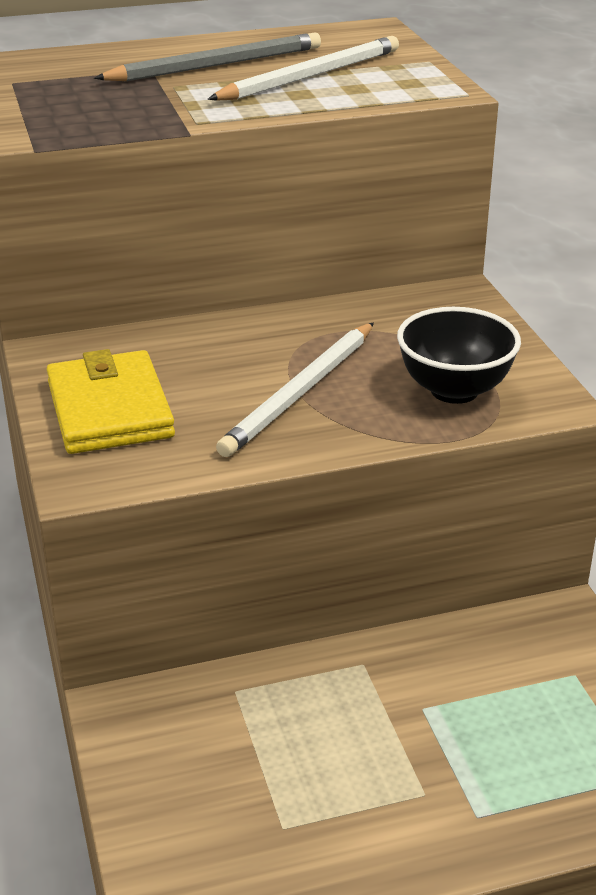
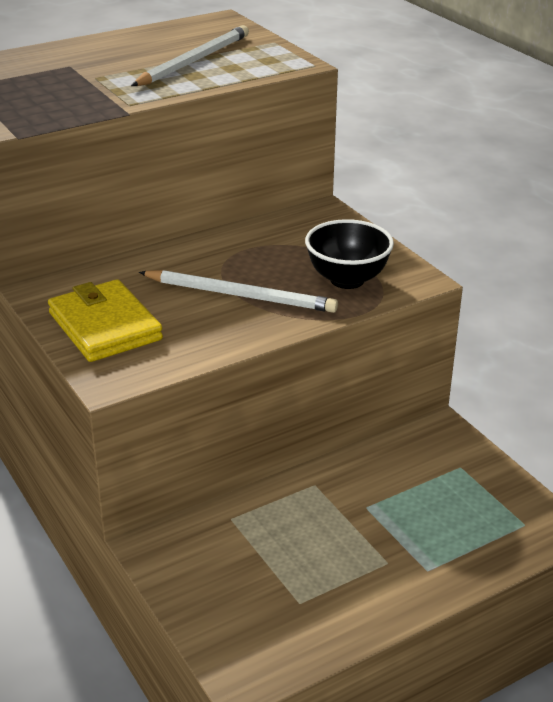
camera: 15 degrees left, 0 degrees up
(215, 65) = (117, 58): grey pencil -> none
(301, 392) = (240, 295): white pencil -> white pencil turned 90 degrees counterclockwise

